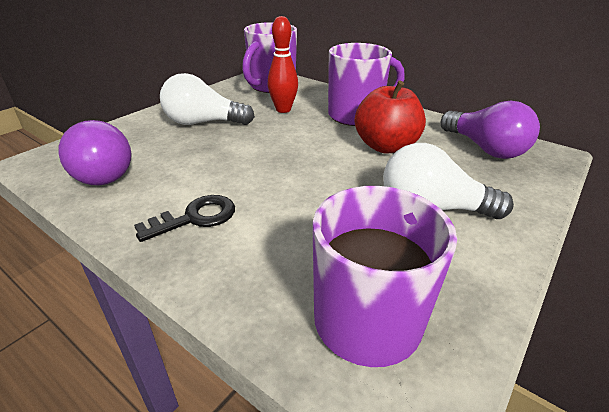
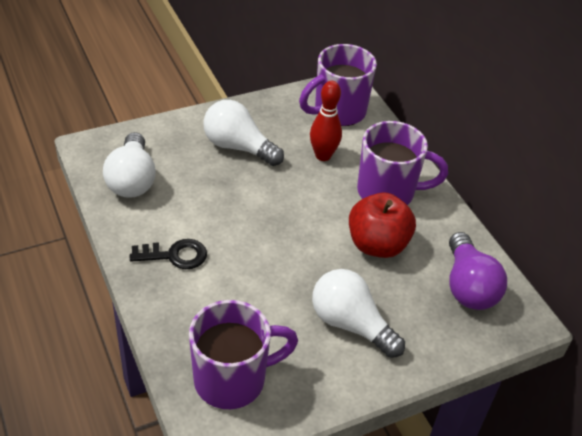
camera: 25 degrees right, 10 degrees up
(102, 172) = (132, 180): purple light bulb -> white light bulb

